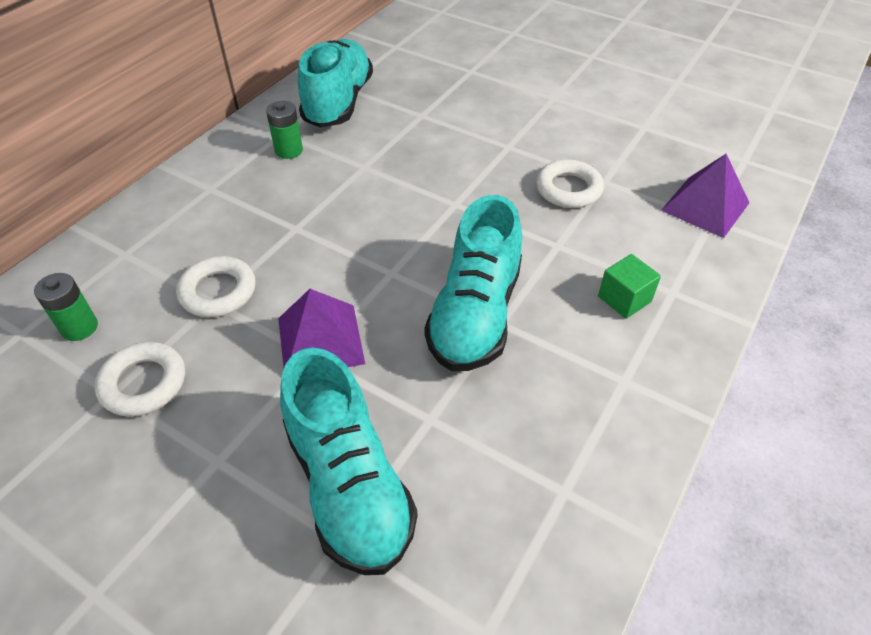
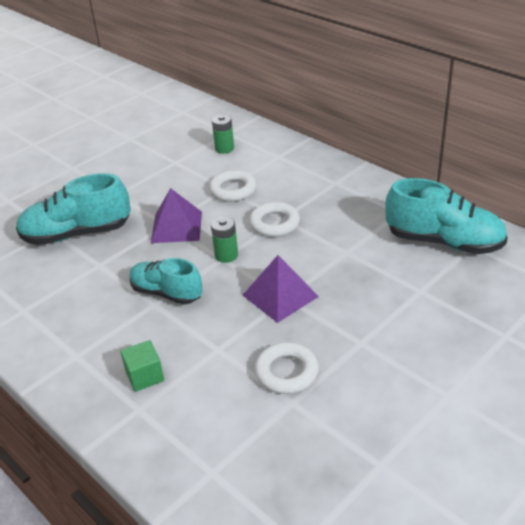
camera: 105 degrees right, 10 degrees down
(143, 383) = (176, 170): white ring -> white ring (274, 223)
(289, 150) = (375, 215): green battery -> green battery (226, 255)
(475, 315) = (166, 293): turquoise shoe -> turquoise shoe, size x0.66
(705, 206) = (232, 474): purple pyramid -> purple pyramid (280, 296)

